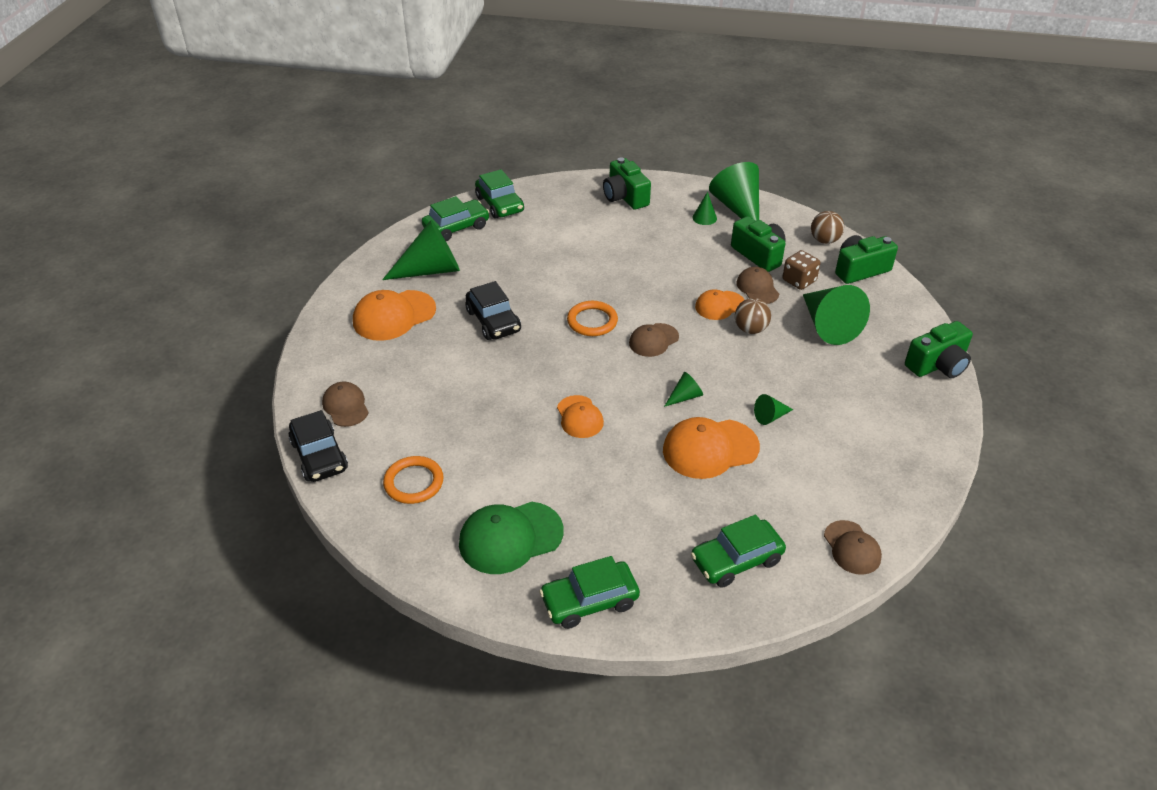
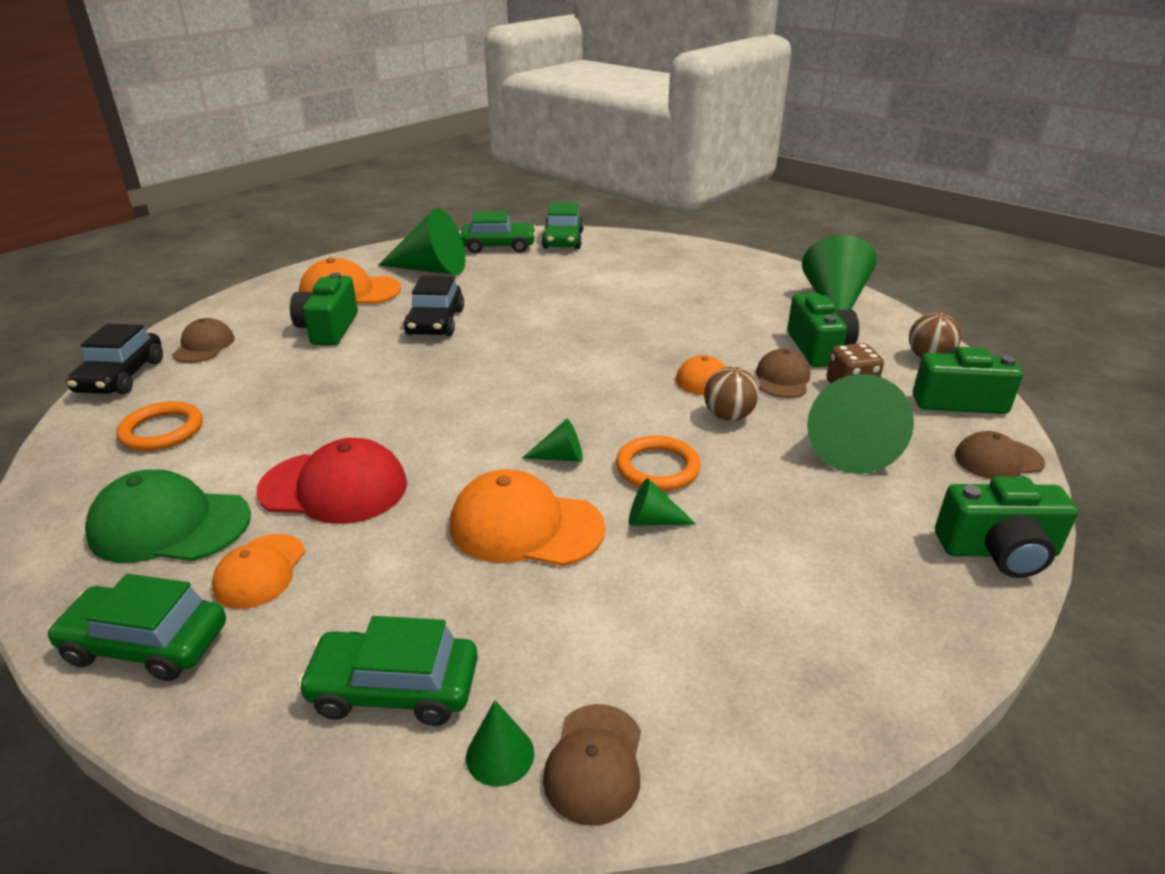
camera: 30 degrees right, 10 degrees down
(578, 472) = (334, 487): none -> red cap
(579, 417) = (410, 433): orange cap -> orange cap (260, 571)
(592, 321) = (539, 352): orange ring -> orange ring (657, 468)
(625, 197) = (704, 263): green camera -> green camera (328, 329)
(653, 340) = (589, 389): brown cap -> brown cap (998, 460)
(704, 218) = (781, 300): green cone -> green cone (500, 755)

